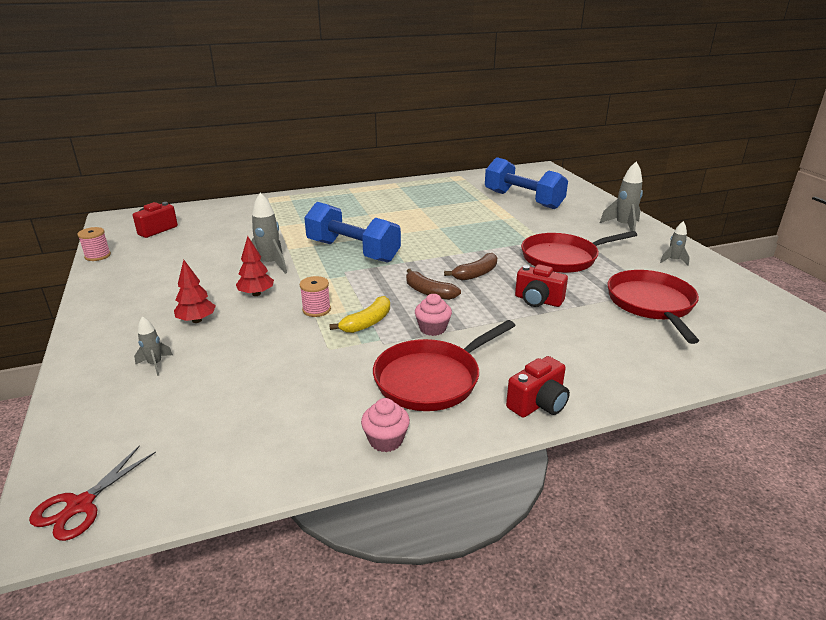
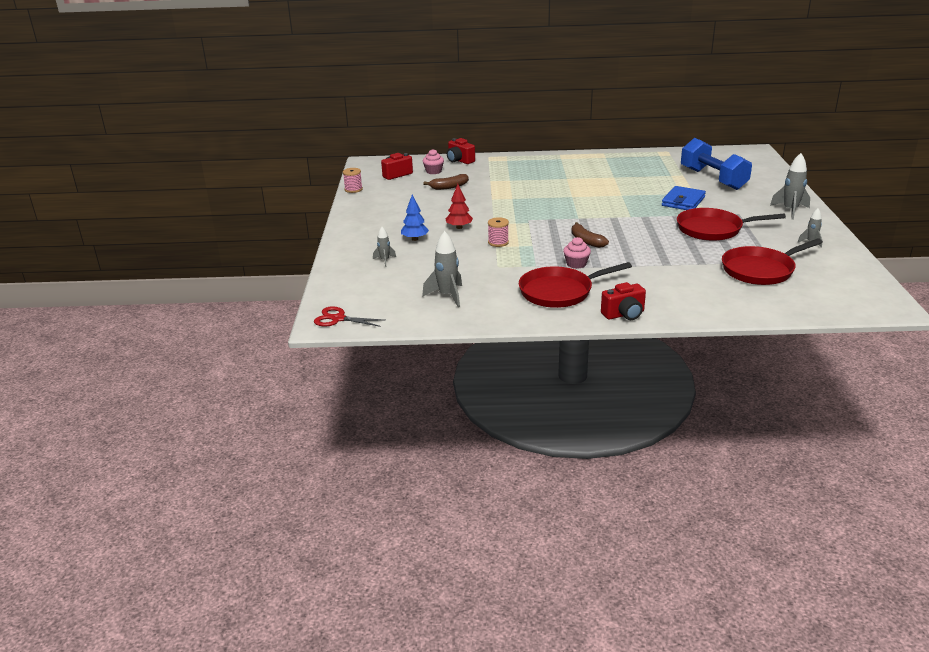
camera: 20 degrees right, 0 degrees up
(80, 505) = (338, 319): red scissors -> red scissors turned 60 degrees clockwise
(197, 320) = (415, 239): red tree -> blue tree
(270, 264) = (474, 208): grey rocket -> grey rocket (447, 296)
(353, 251) = (541, 206): blue dumbbell -> none
(367, 323) = (531, 255): yellow banana -> none
(386, 440) = (514, 317): pink cupcake -> pink cupcake (433, 171)
(476, 274) = (631, 233): brown banana -> brown banana (449, 187)
(509, 228) = (683, 201): none -> blue wallet
(537, 300) = (668, 256): red camera -> red camera (459, 161)
(651, 304) = (760, 270): red pan -> red pan turned 135 degrees counterclockwise

